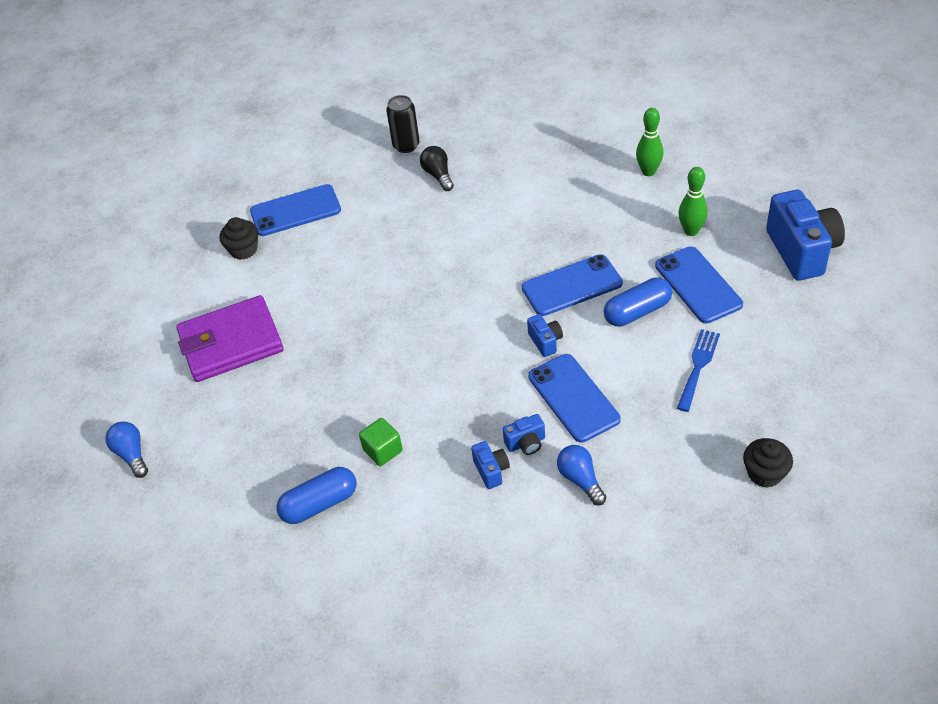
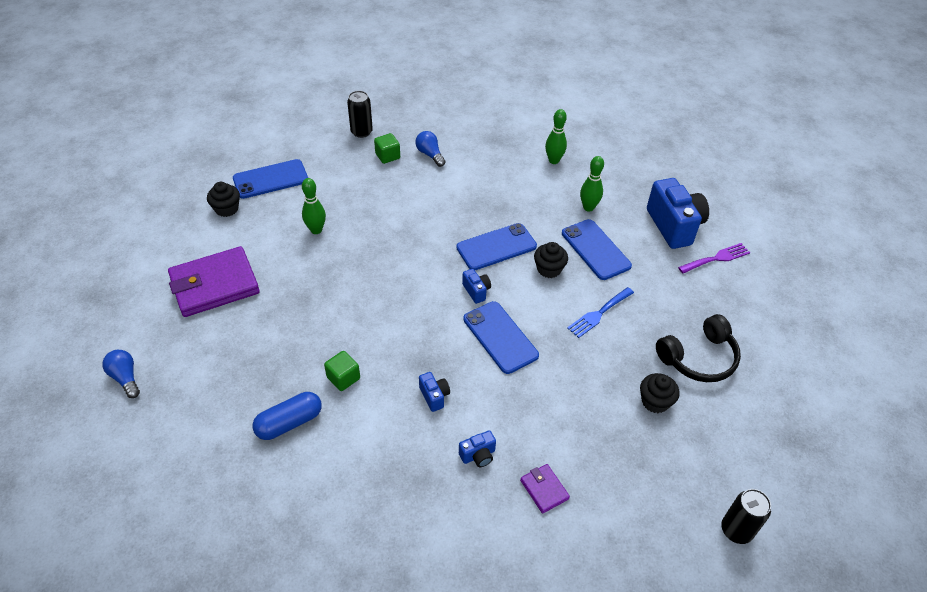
camera: 10 degrees left, 0 degrees up
(350, 272) = (316, 230): none -> green bowling pin
(438, 175) = (387, 156): black light bulb -> green cube
(526, 443) = (462, 374): blue camera -> blue camera (478, 455)
(580, 480) = (508, 405): blue light bulb -> blue light bulb (430, 154)
(621, 580) = (544, 489): none -> purple wallet
(637, 311) = (549, 269): blue capsule -> black cupcake
(698, 366) = (598, 314): blue fork -> blue fork turned 150 degrees counterclockwise
(824, 418) = (698, 358): none -> black headphones
(856, 291) = (717, 258): none -> purple fork
(858, 628) = (736, 530): none -> black can

